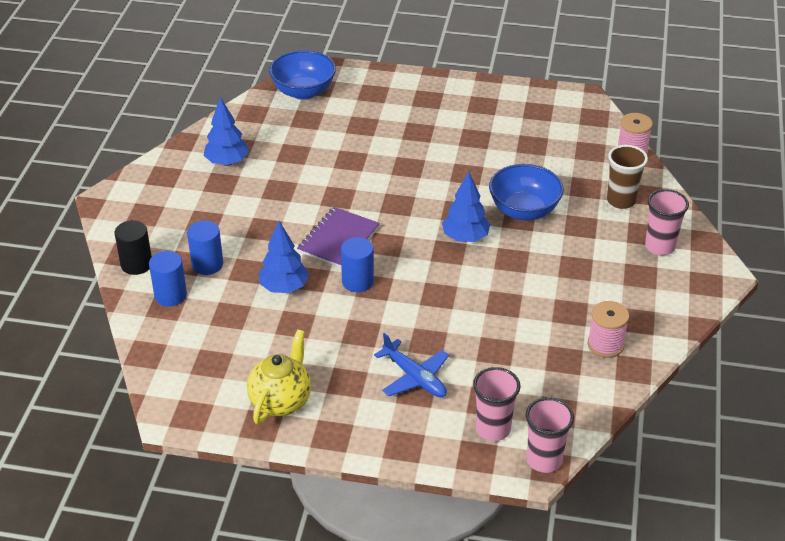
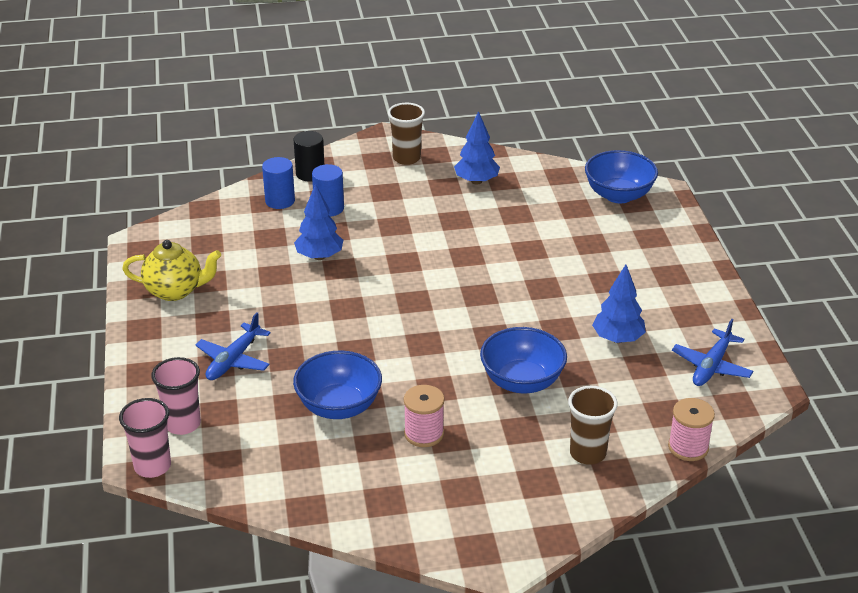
camera: 70 degrees right, 5 degrees down
(157, 195) = (406, 158): none -> brown cup
(338, 239) = (403, 271): purple notebook -> none
(357, 281) = (349, 296): blue cylinder -> none
(465, 238) = (452, 349): blue tree -> blue tree (618, 339)
(511, 322) = (339, 406): none -> blue bowl
(547, 114) = (711, 366): none -> blue plane
(605, 345) = (334, 482): pink spool -> pink spool (424, 434)
(660, 246) = (522, 499): pink cup -> none

